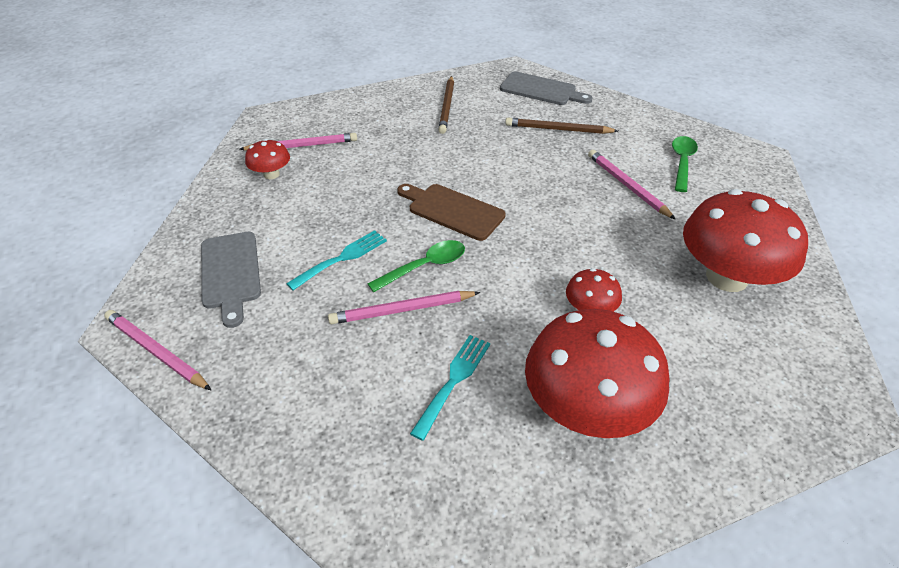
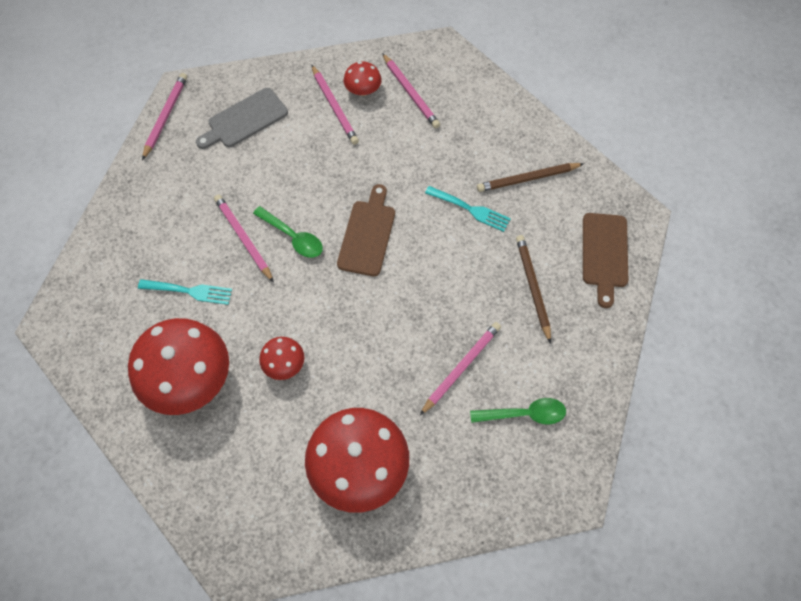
camera: 70 degrees right, 20 degrees up
(275, 198) = (334, 107): none -> pink pencil
(342, 258) = (283, 180): turquoise fork -> turquoise fork (471, 209)
(541, 90) = (604, 254): grey cutting board -> brown cutting board

